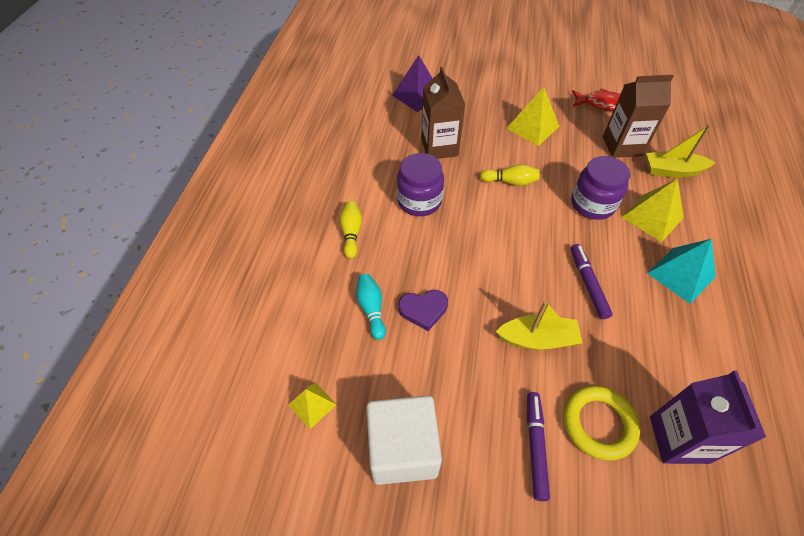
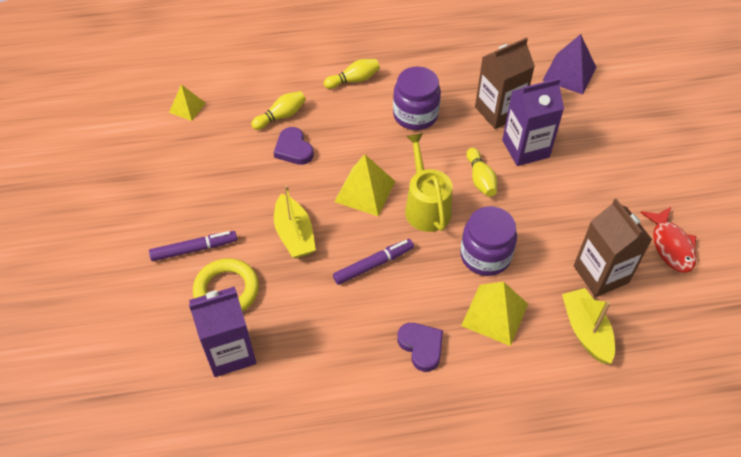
camera: 70 degrees right, 0 degrees up
(371, 309) = (281, 116): turquoise bowling pin -> yellow bowling pin
(402, 449) = (168, 168): white cube -> none
(487, 145) = (525, 148): none -> purple carton
(530, 226) = (426, 207): none -> yellow watering can
(532, 127) = (580, 183): yellow pyramid -> yellow pyramid (365, 191)
(681, 275) = (421, 347): turquoise pyramid -> purple heart

